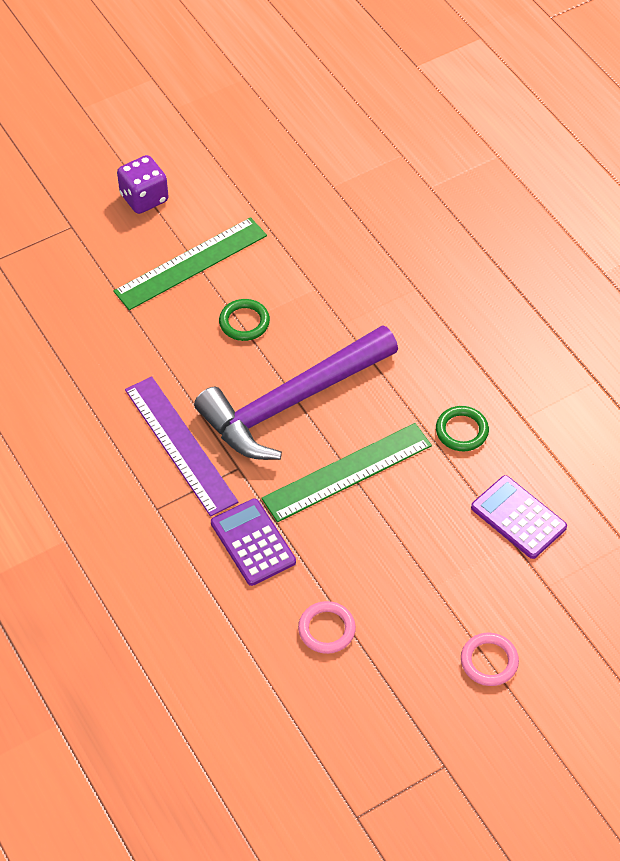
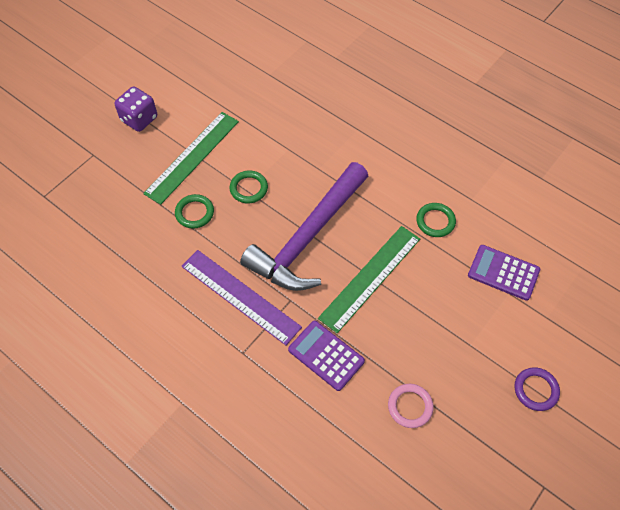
camera: 20 degrees left, 5 degrees up
(166, 332) = (194, 213): none -> green ring
(489, 661) = (536, 390): pink ring -> purple ring

